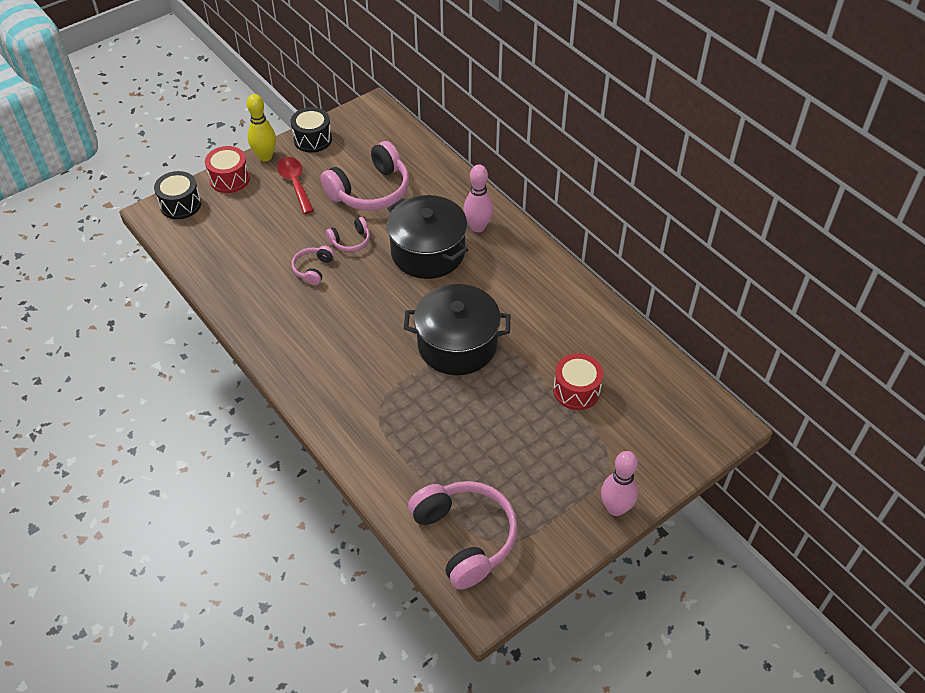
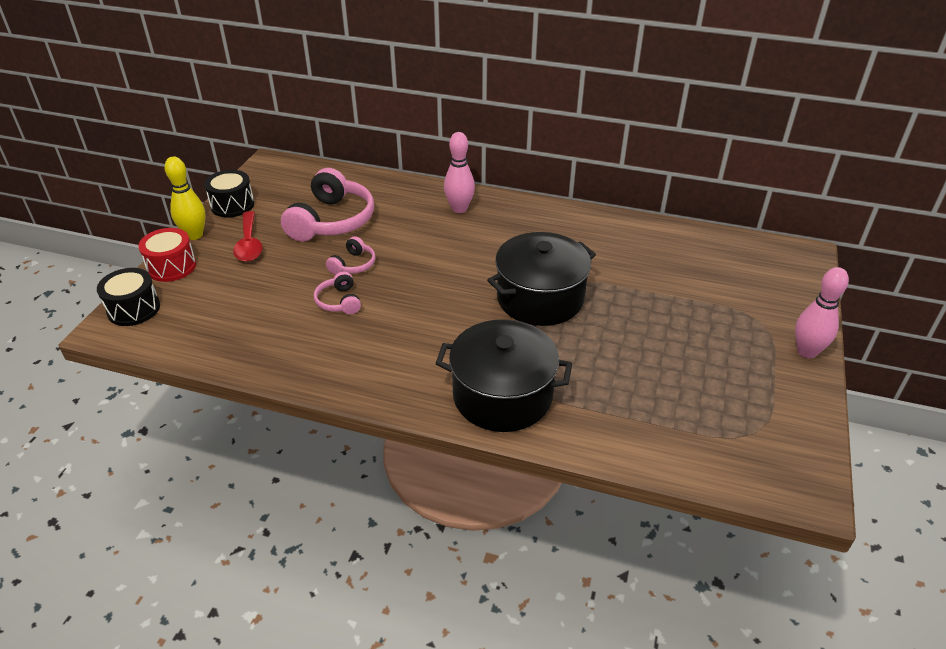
camera: 35 degrees left, 10 degrees down
(295, 184) = (249, 244): red spoon -> red spoon turned 135 degrees counterclockwise
(428, 252) = (436, 243): black pot -> black pot (502, 395)
(465, 537) = (725, 445): pink headphones -> none
(576, 390) = (674, 284): red drum -> none

